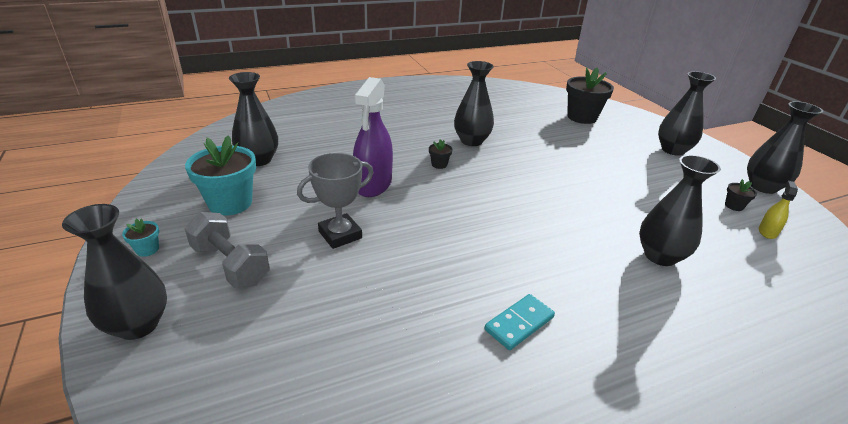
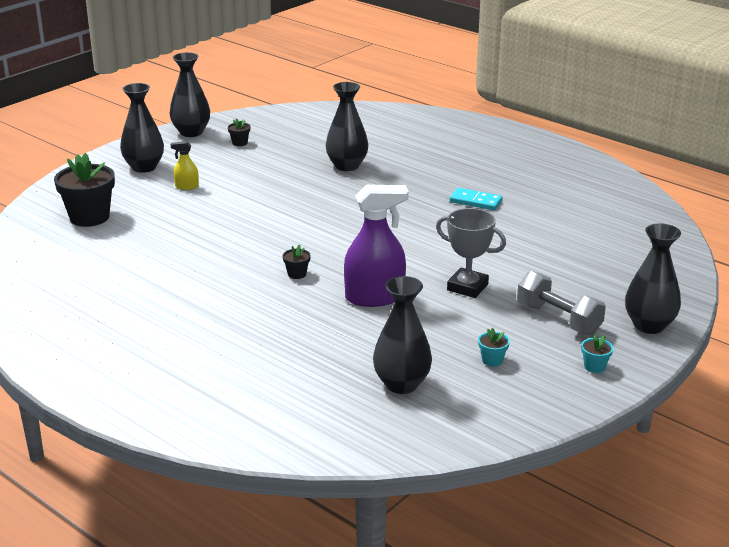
camera: 115 degrees left, 5 degrees down
(230, 203) = (492, 360): turquoise flower pot -> turquoise flower pot, size x0.44
(230, 264) = (558, 319): grey dumbbell -> grey dumbbell turned 60 degrees counterclockwise
(471, 141) = (221, 269): black vase -> none
(767, 232) = (270, 133): yellow spray bottle -> yellow spray bottle (187, 186)

